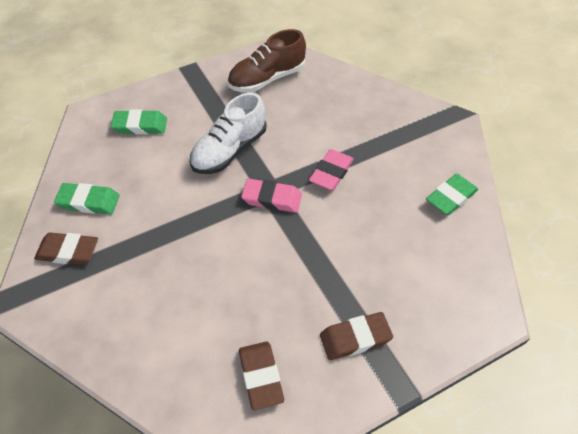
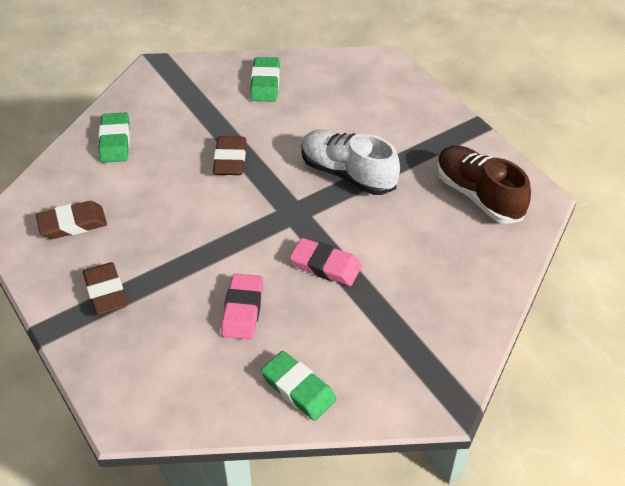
camera: 85 degrees right, 5 degrees down
(68, 251) = (207, 82): brown eraser -> brown eraser (230, 159)
(140, 125) = (373, 100): green eraser -> green eraser (115, 141)
(272, 198) = (281, 215): pink eraser -> pink eraser (243, 310)

